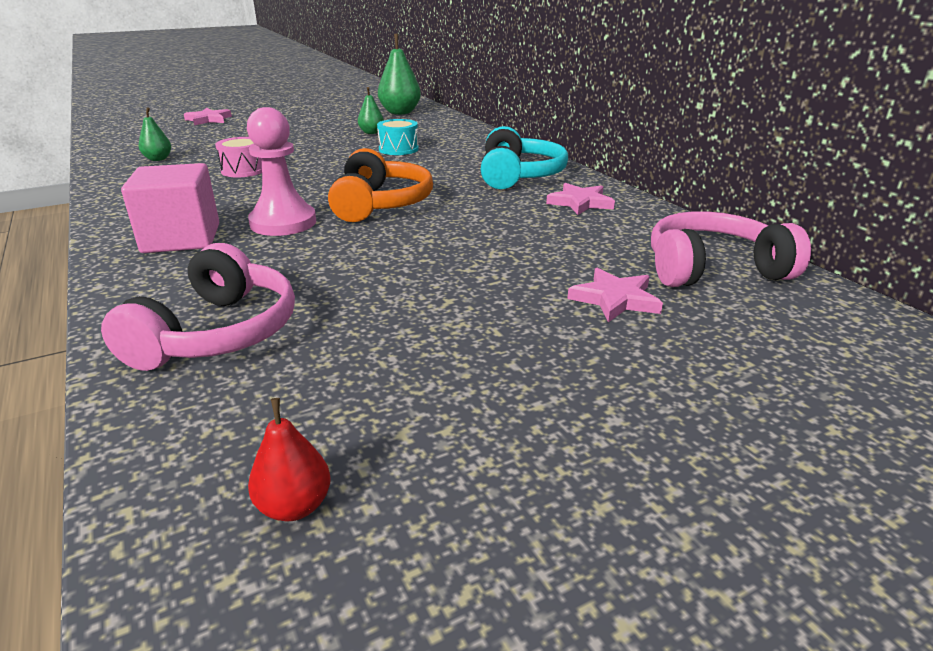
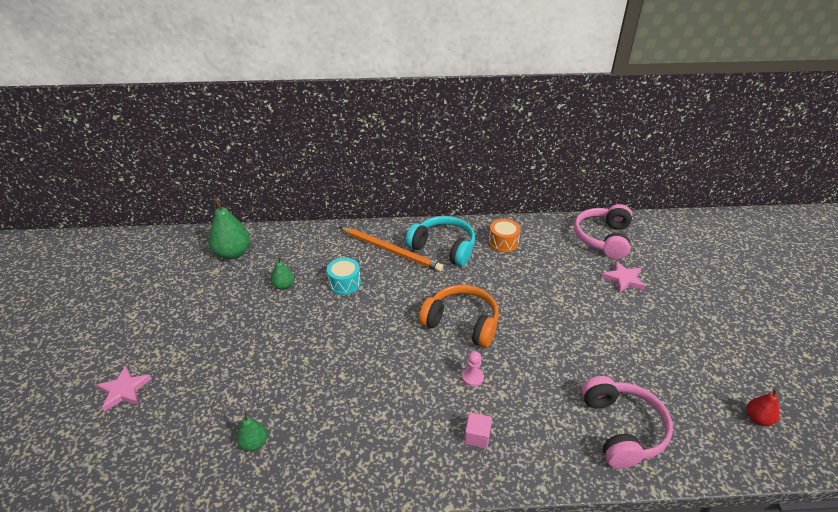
camera: 65 degrees left, 10 degrees up
(181, 238) = (477, 436): pink cube -> pink cube, size x0.48
(218, 333) = (622, 429): pink headphones -> pink headphones turned 45 degrees clockwise
(244, 170) = (336, 383): pink drum -> none
(283, 223) = (472, 377): pink pawn -> pink pawn, size x0.48
(478, 156) = (391, 251): none -> orange pencil
(580, 202) = (503, 242): pink star -> orange drum

